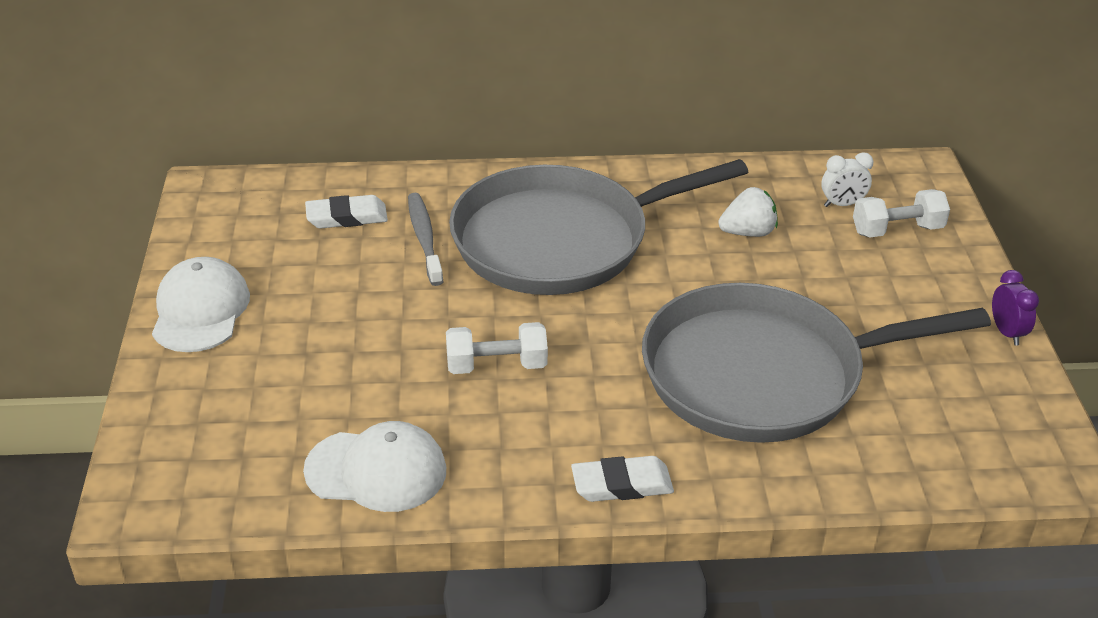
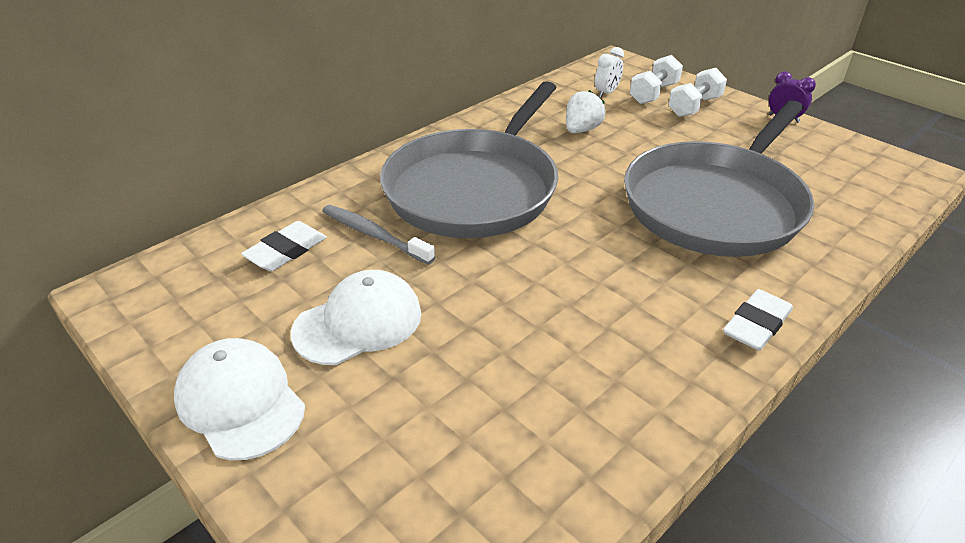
camera: 40 degrees left, 0 degrees up
(376, 470) = (589, 437): white cap -> white cap (358, 322)
(496, 365) = (556, 295): white dumbbell -> white dumbbell (694, 106)

